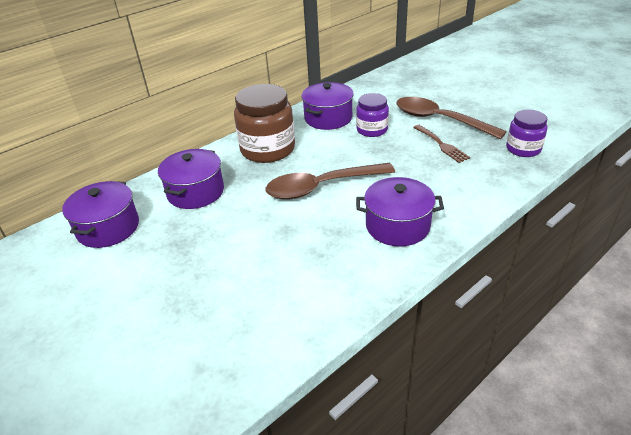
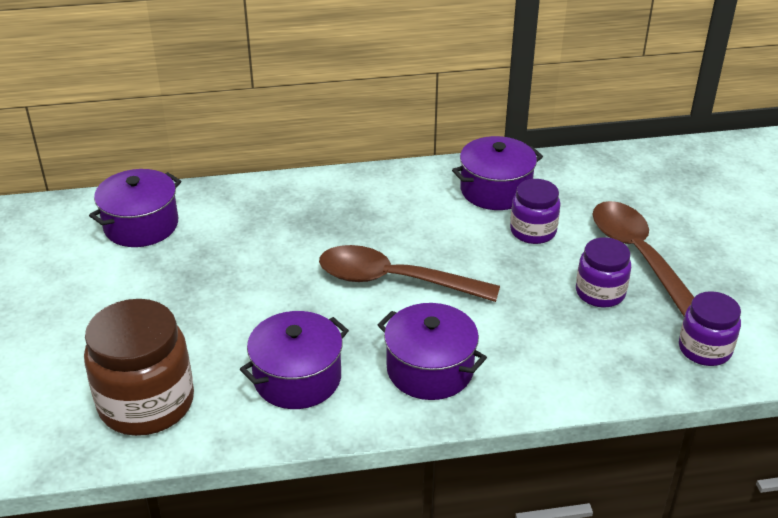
camera: 30 degrees right, 0 degrees up
(195, 192) = (257, 223): purple pot -> purple pot (297, 378)
(267, 149) = (381, 203): brown jar -> brown jar (146, 403)
(441, 145) = (600, 293): brown fork -> purple jar

